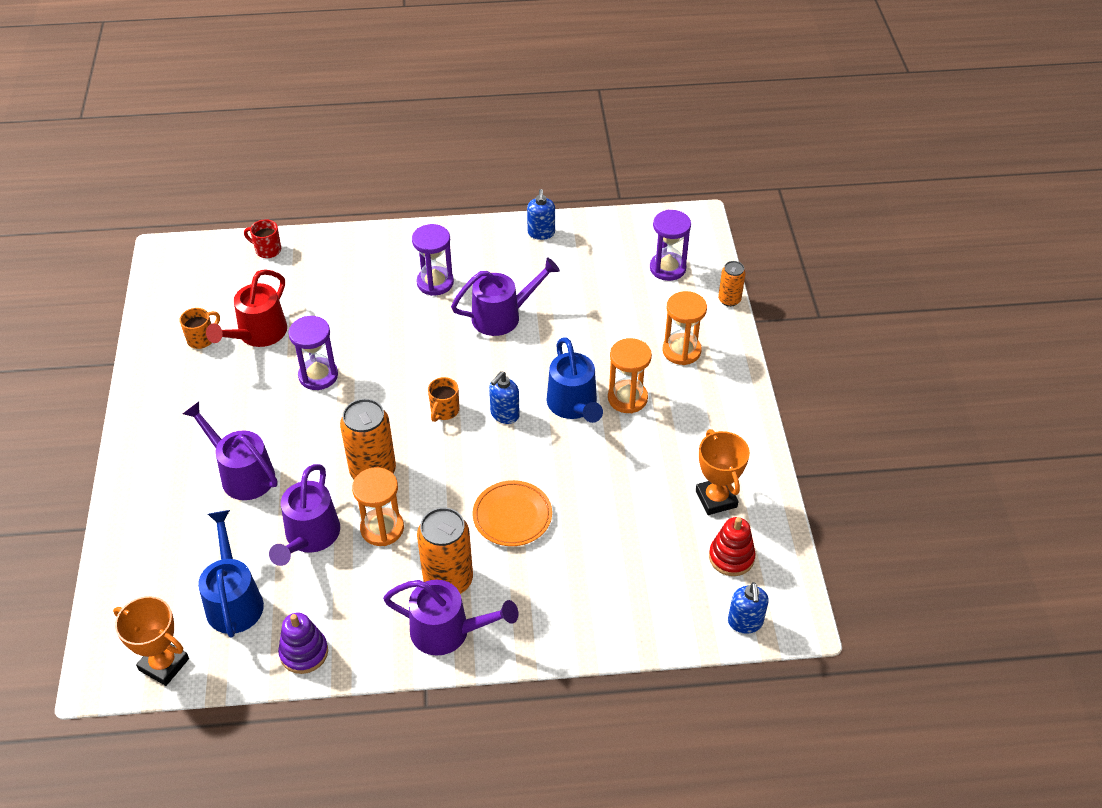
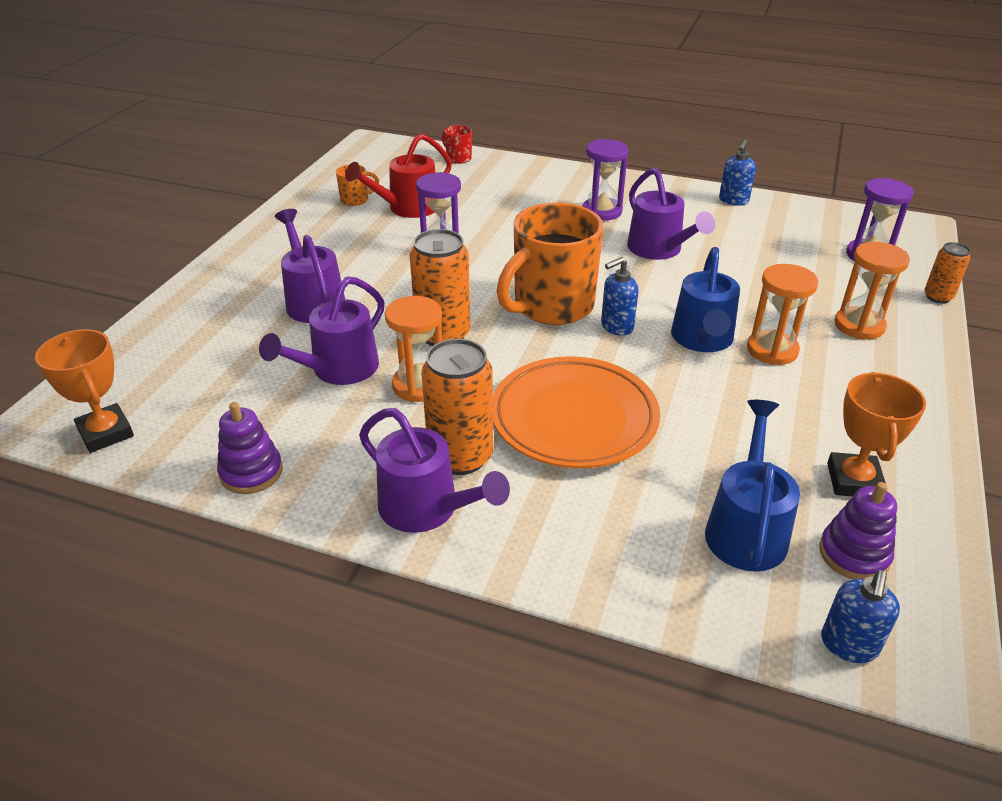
camera: 25 degrees right, 10 degrees down
(234, 599) = (221, 399): blue watering can -> blue watering can (746, 528)
(444, 411) = (551, 306): orange mug -> orange mug, size x2.38
(503, 316) = (659, 250): purple watering can -> purple watering can turned 60 degrees clockwise
(512, 516) = (574, 419): orange plate -> orange plate, size x1.63
(731, 557) = (854, 554): red stacking toy -> purple stacking toy

